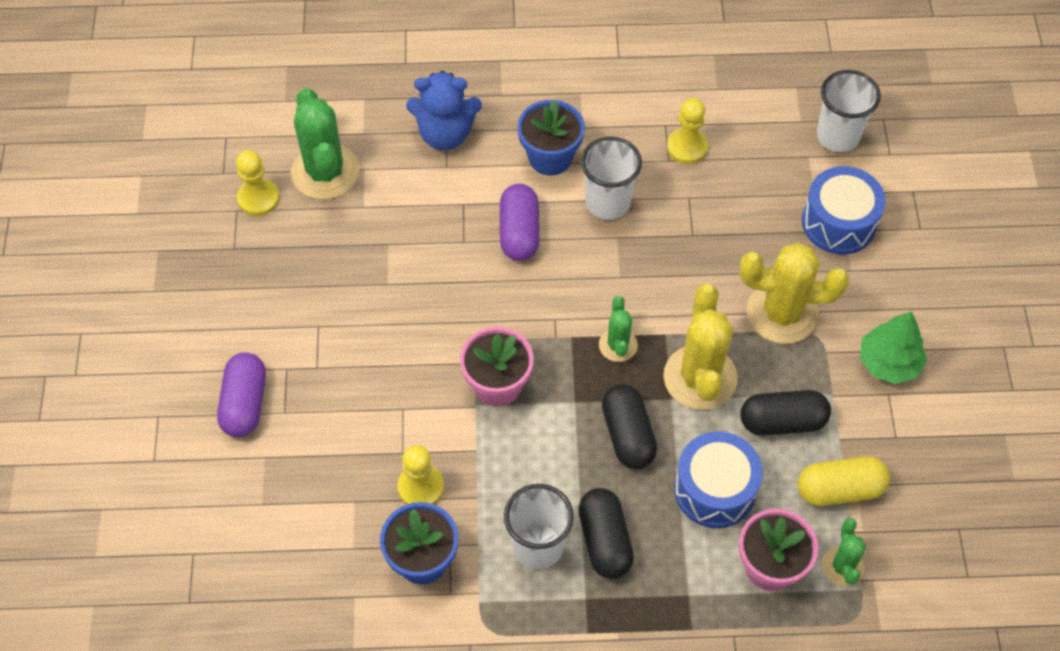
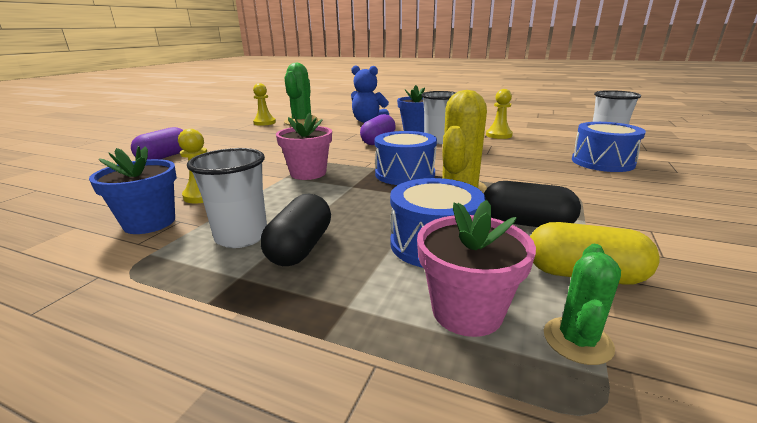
camera: 25 degrees right, 35 degrees down
(618, 345) = (405, 174): green cactus -> blue drum
(628, 435) = (378, 204): black capsule -> none
(782, 313) = (544, 182): yellow cactus -> none
(888, 362) = (650, 215): green tree -> none

